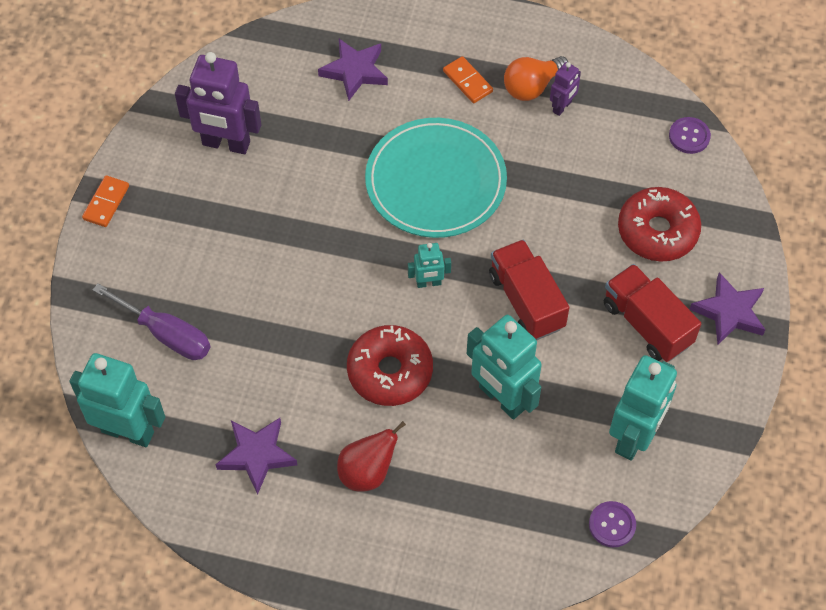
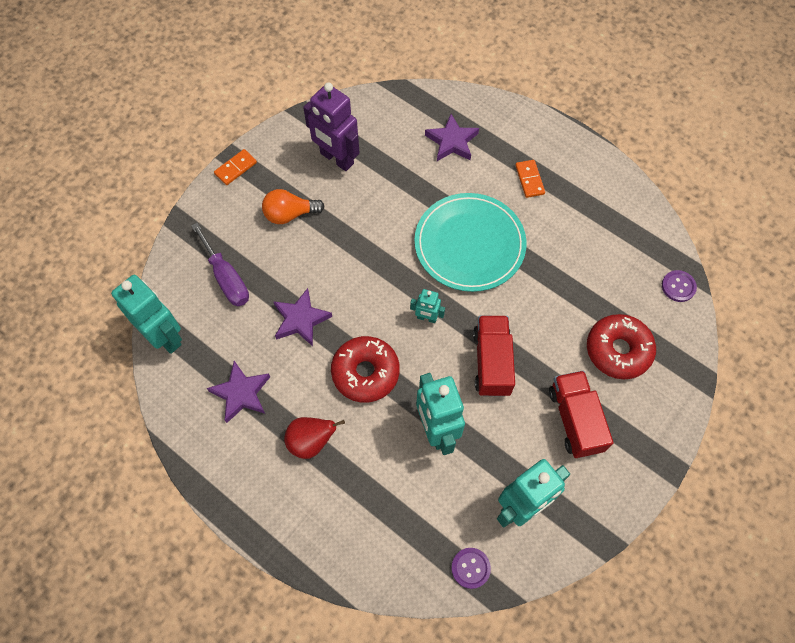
camera: 25 degrees right, 5 degrees up
(532, 87) = (575, 202): orange light bulb -> orange light bulb (290, 214)
(562, 107) = (590, 226): purple robot -> none
(729, 312) = (644, 438): purple star -> purple star (301, 319)

